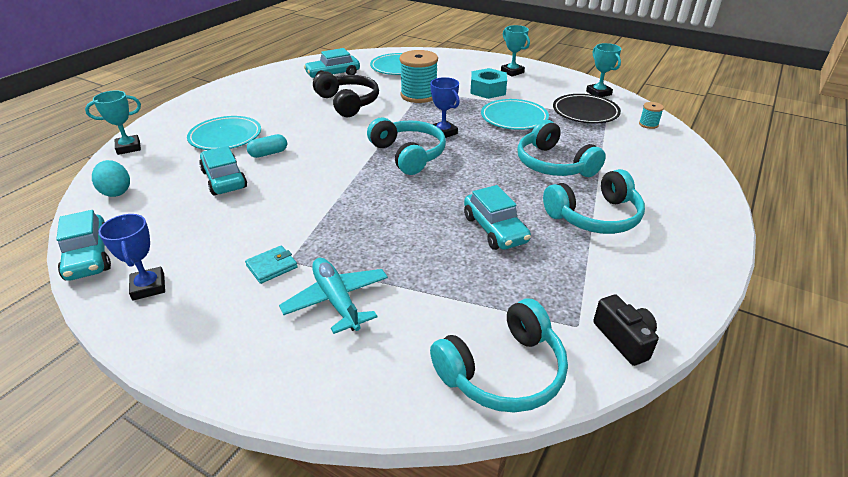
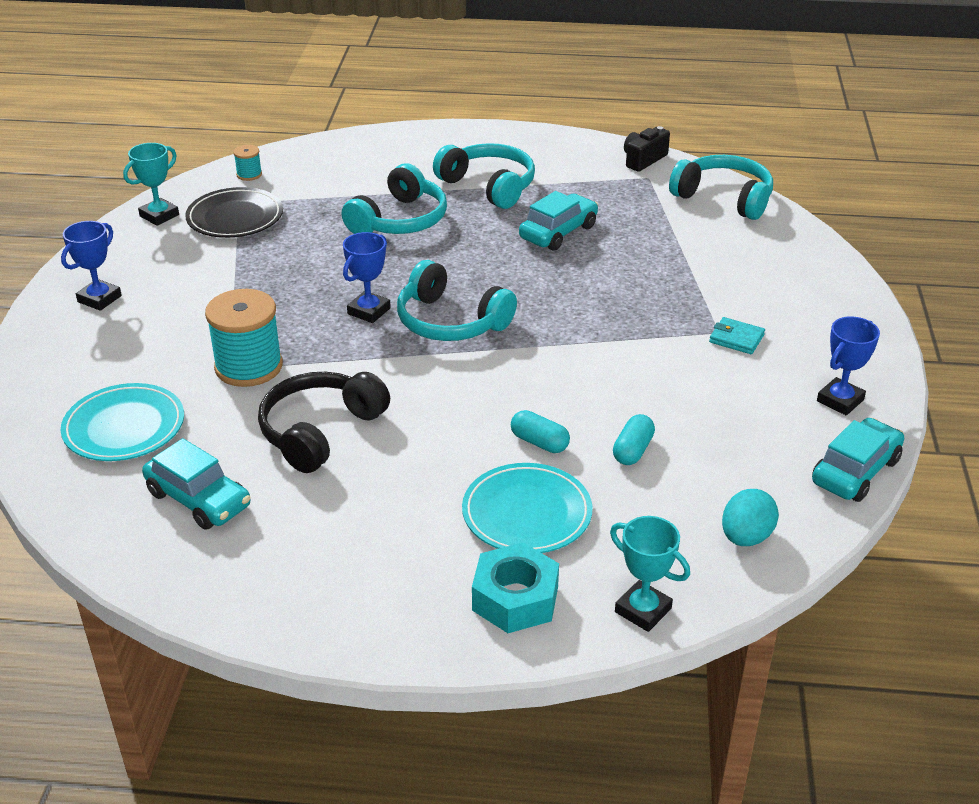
camera: 115 degrees left, 0 degrees up
(224, 179) = (633, 450): turquoise car -> turquoise capsule
(337, 300) = (737, 286): turquoise plane -> none
(408, 154) = (450, 322): turquoise headphones -> turquoise headphones turned 90 degrees counterclockwise
(488, 90) = (192, 306): turquoise nut -> turquoise nut (515, 598)
(512, 72) = (99, 299): turquoise trophy -> blue trophy
(514, 118) = (286, 266): turquoise plate -> none

